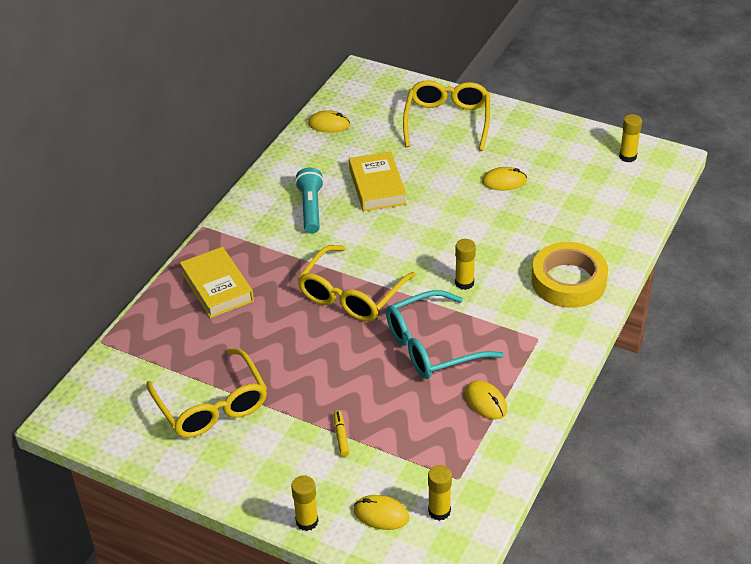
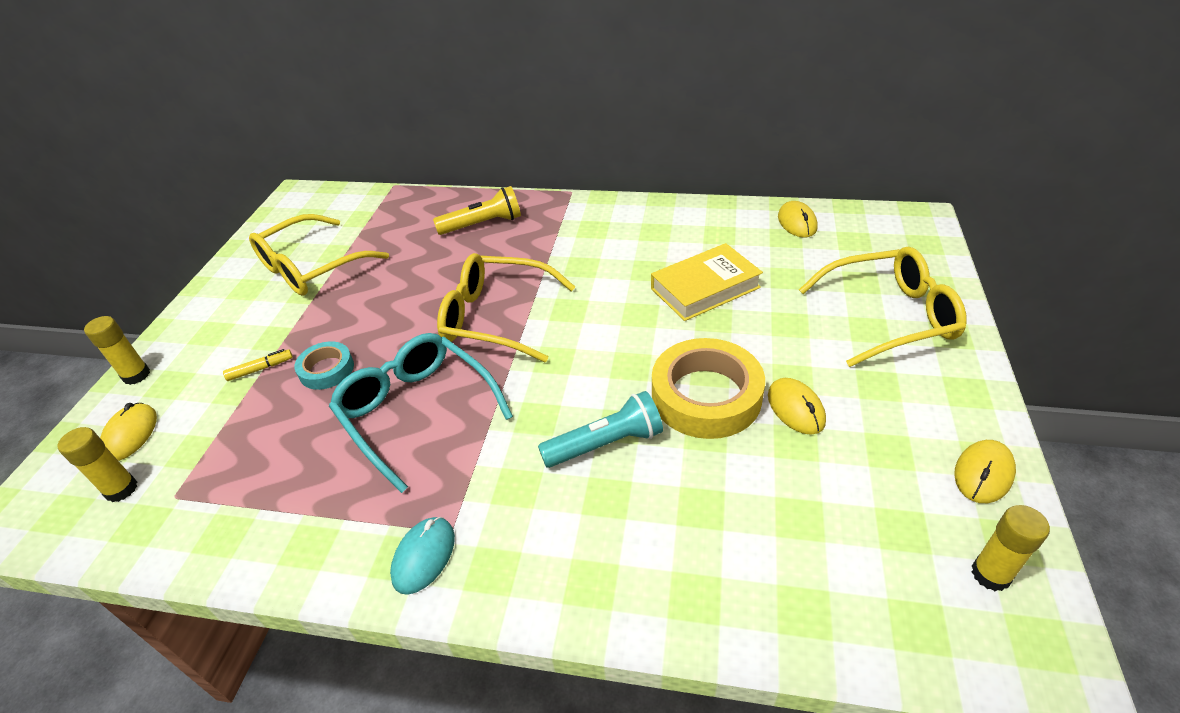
camera: 75 degrees right, 0 degrees up
(217, 287) = (483, 224): yellow book -> yellow flashlight
(311, 208) = (634, 249): turquoise flashlight -> turquoise flashlight (605, 444)
(362, 395) = (326, 370): none -> turquoise tape
(464, 283) = (549, 415): yellow glue stick -> none
(485, 402) = (313, 494): yellow mouse -> yellow mouse (983, 473)
(552, 351) = (424, 556): none -> turquoise mouse
(568, 281) = (594, 545): yellow tape -> yellow tape (706, 396)

